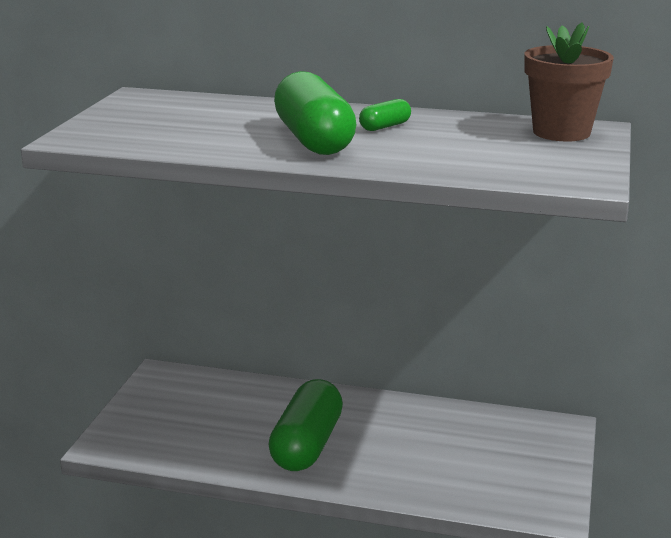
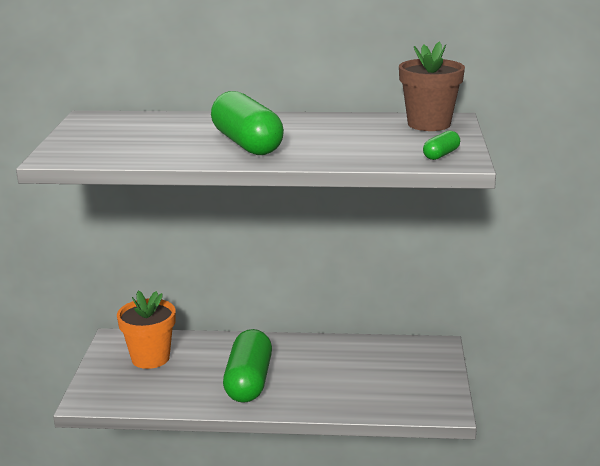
camera: 10 degrees left, 0 degrees up
(195, 402) = (150, 358): none -> orange flower pot
(385, 126) = (296, 129): green capsule -> green capsule (441, 155)

